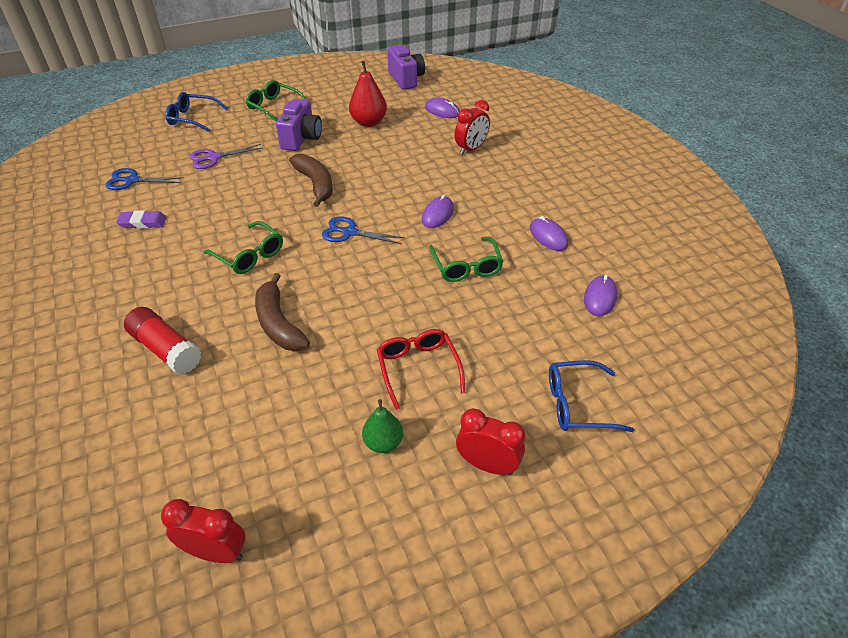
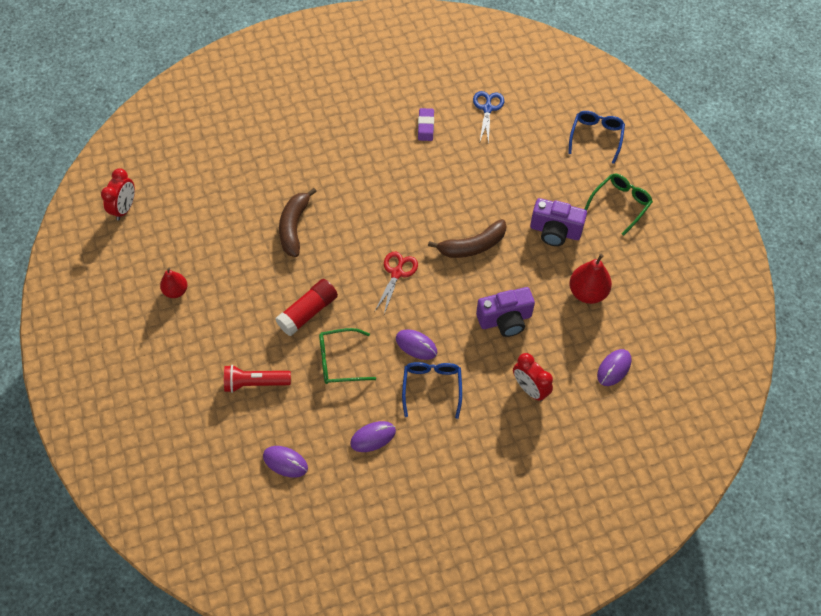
camera: 95 degrees right, 15 degrees up
(166, 349) = (280, 163): red glue stick -> red glue stick (308, 312)
(214, 158) = (522, 163): purple scissors -> none
(249, 255) = (375, 202): green glasses -> none
(278, 323) = (294, 227): brown banana -> brown banana turned 60 degrees counterclockwise
(349, 232) = (397, 273): blue scissors -> red scissors
(383, 442) = (176, 291): green pear -> red pear
(406, 79) = (693, 335): purple camera -> purple camera (505, 320)
(418, 369) = (233, 315): red glasses -> none
(487, 465) = (145, 350): red clock -> none
(510, 335) = (255, 383): none -> red flashlight
(578, 404) = (180, 417): blue glasses -> blue glasses (432, 388)

